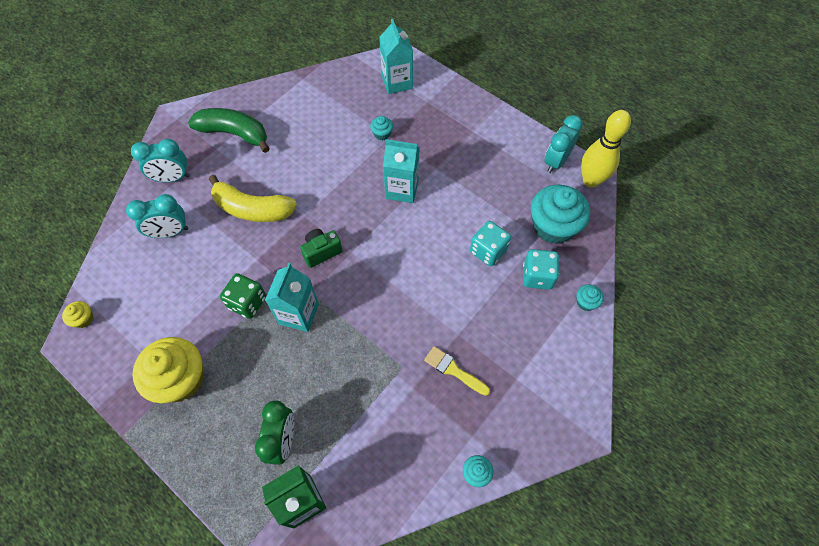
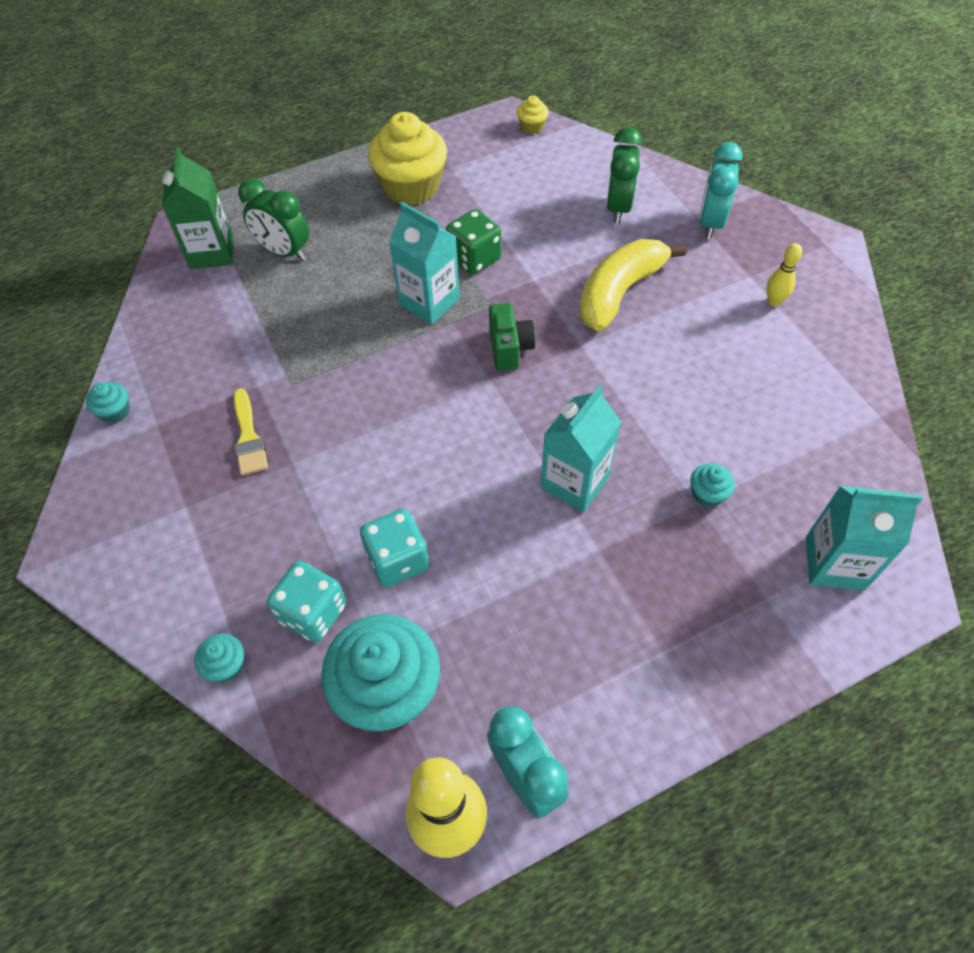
camera: 115 degrees right, 5 degrees down
(170, 232) = (618, 208): turquoise clock -> green clock
(234, 133) = (774, 301): green banana -> yellow bowling pin
(453, 370) = (248, 437): yellow brush -> yellow brush turned 105 degrees clockwise

